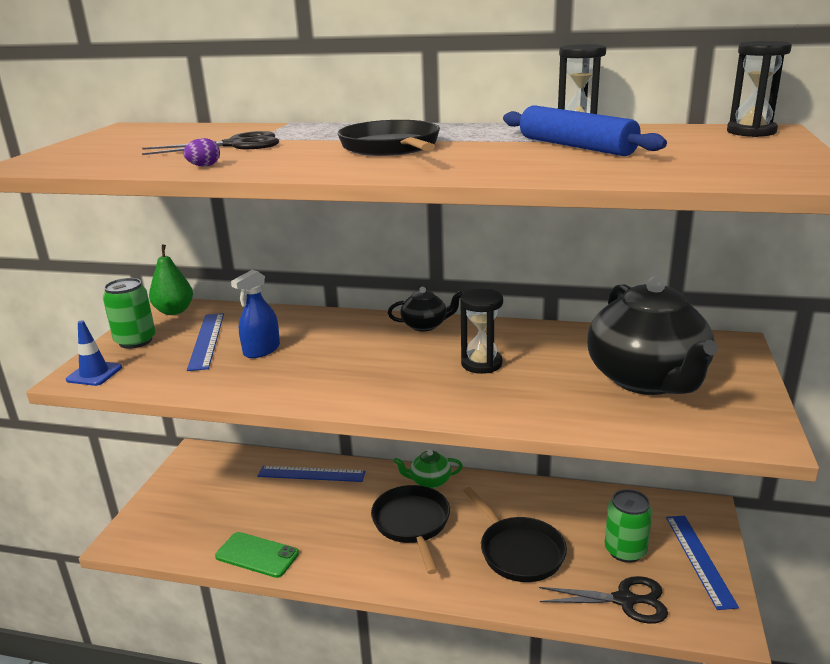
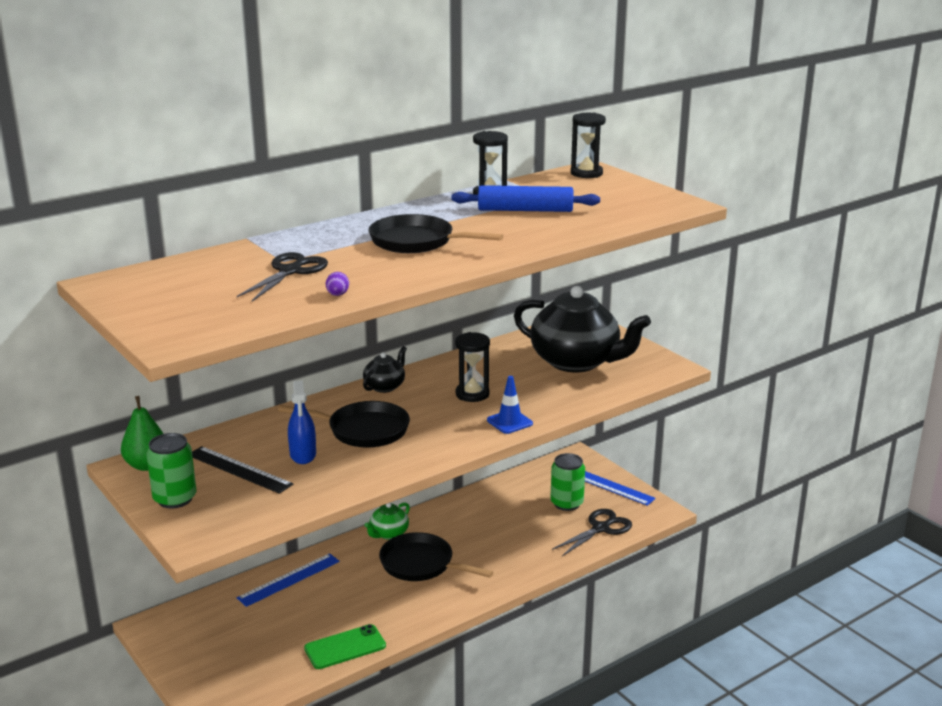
camera: 50 degrees left, 0 degrees up
(94, 374) = (205, 532): blue traffic cone -> blue traffic cone (509, 422)
(206, 340) = (239, 470): blue ruler -> black ruler
(518, 551) = (510, 539): black pan -> black pan (363, 430)

